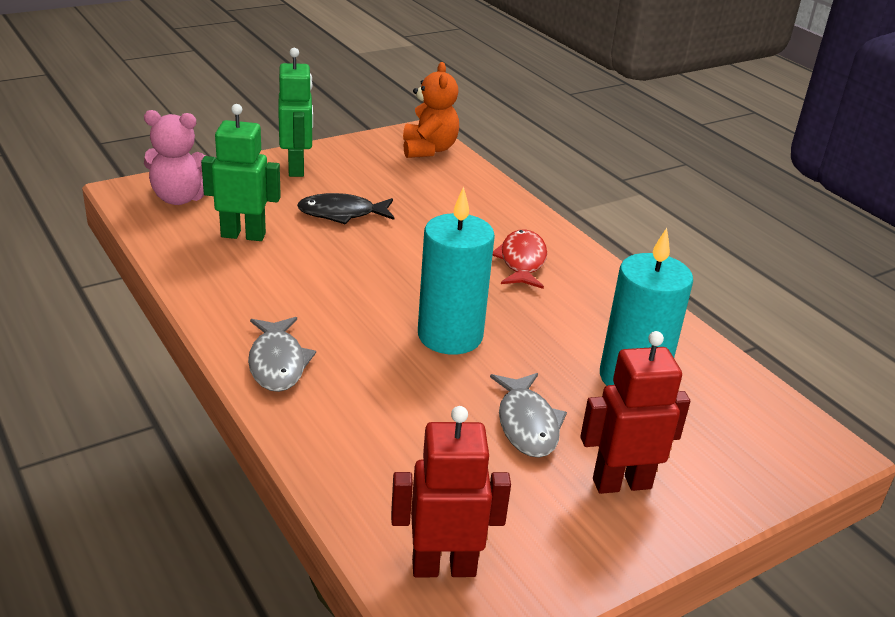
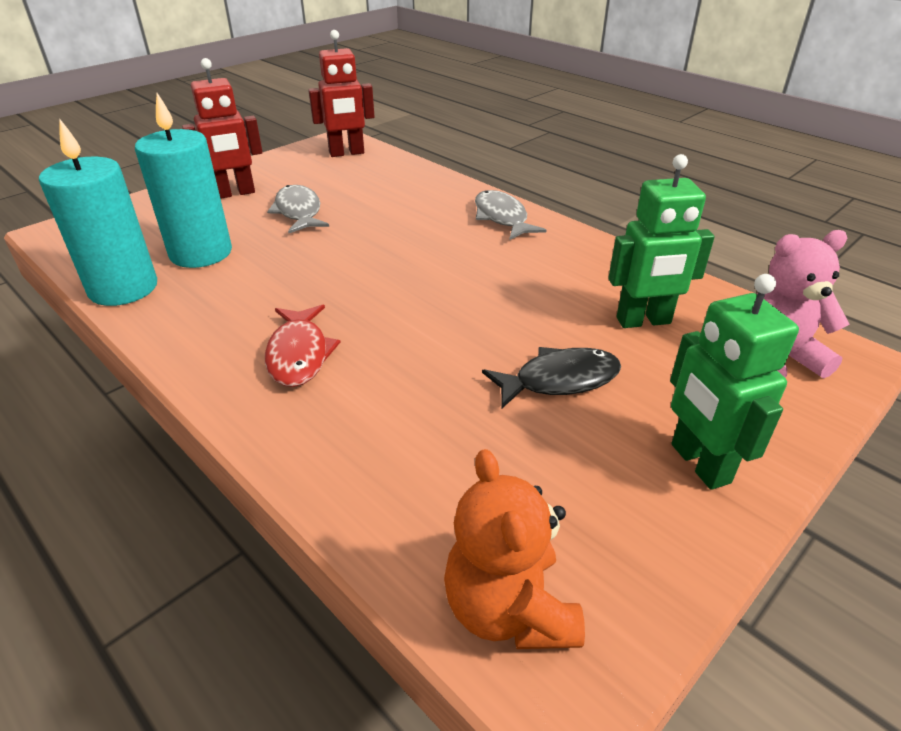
camera: 170 degrees right, 5 degrees up
(450, 336) = (370, 258): turquoise candle -> turquoise candle (123, 288)

